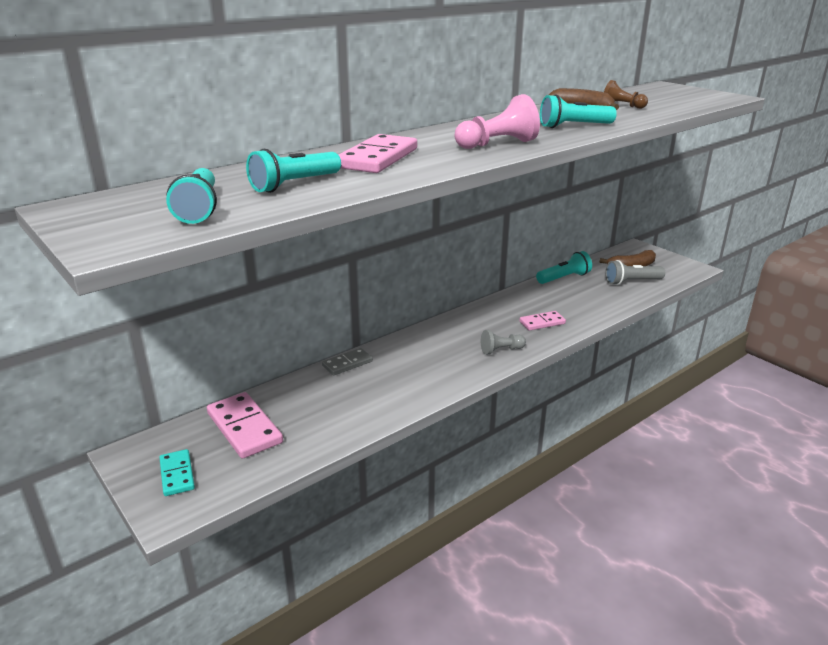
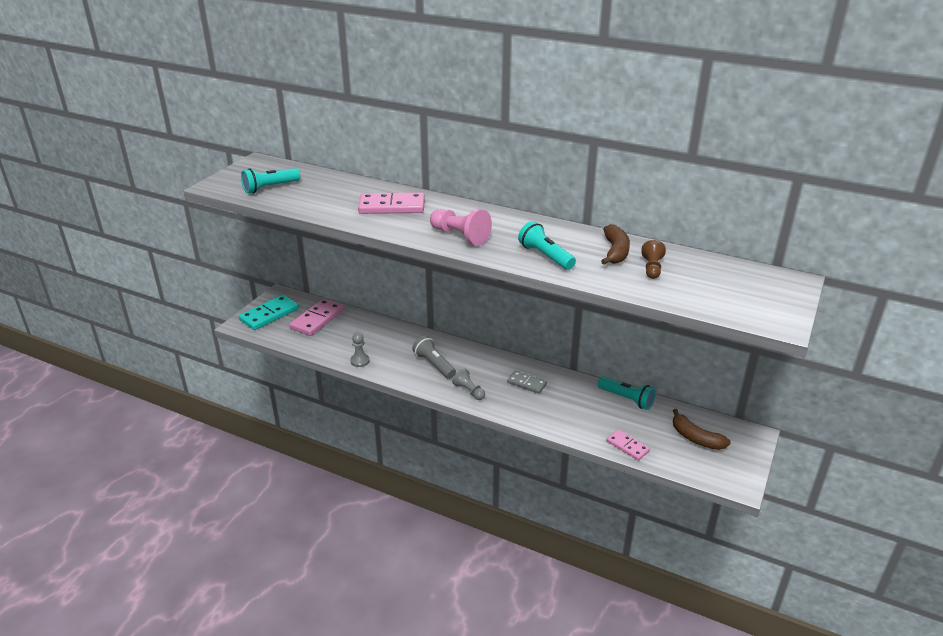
camera: 65 degrees right, 5 degrees up
(177, 474) = (269, 315): turquoise domino -> turquoise domino, size x1.68
(294, 184) = (323, 198): turquoise flashlight -> none
(347, 364) = (405, 331): grey domino -> grey domino (526, 384)
(382, 411) = (360, 361): none -> grey pawn
(542, 322) = (529, 402): pink domino -> pink domino (627, 446)
(631, 282) = (658, 442): grey flashlight -> grey flashlight (434, 364)

